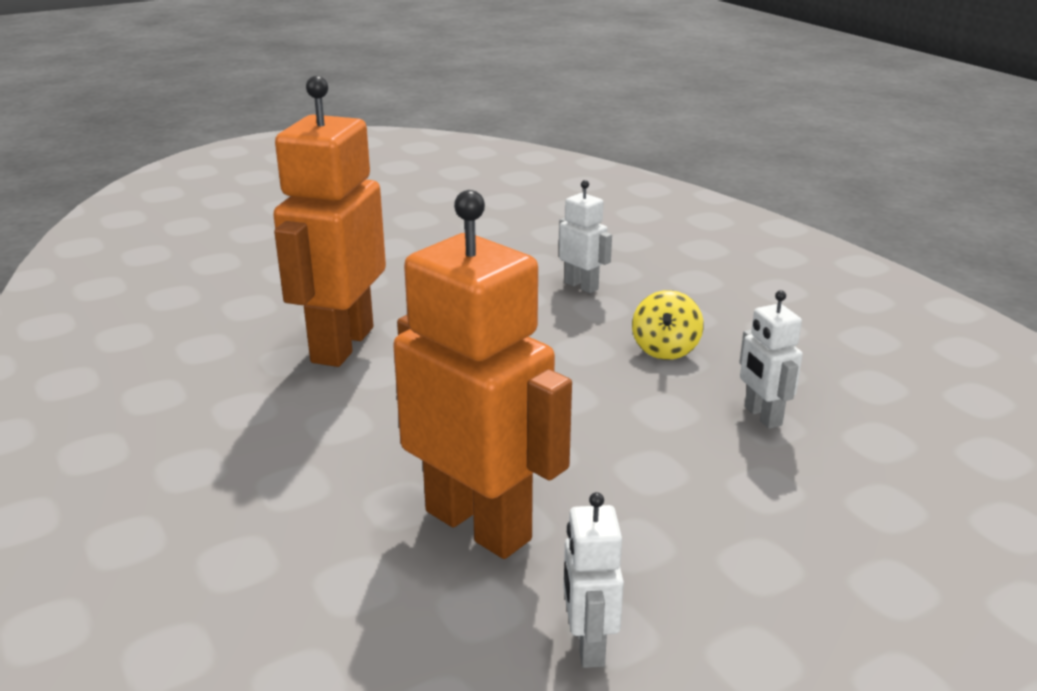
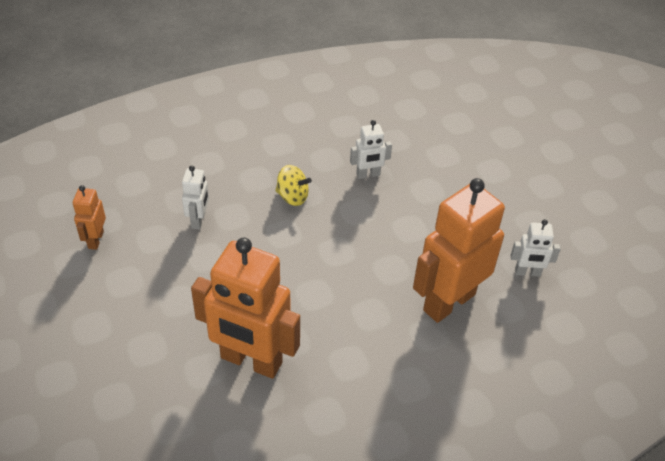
camera: 85 degrees left, 20 degrees up
(522, 232) = (95, 240): none -> orange robot
(581, 286) = (198, 220): white robot -> white robot turned 135 degrees clockwise

